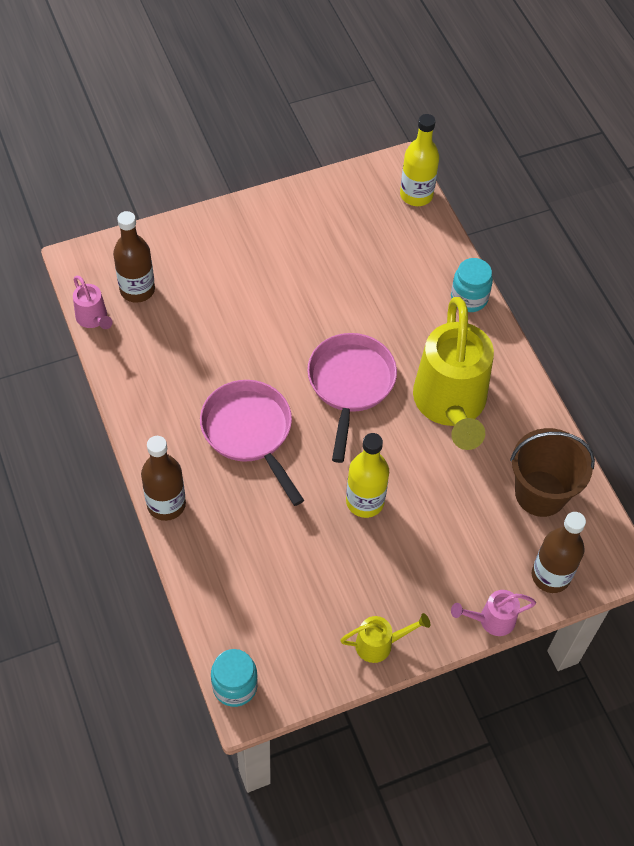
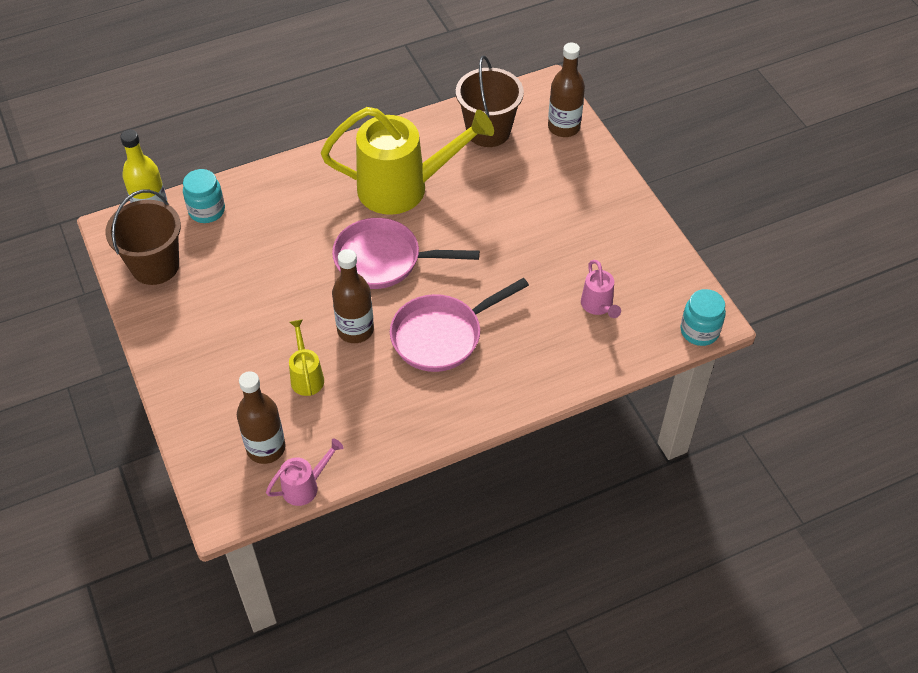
camera: 90 degrees left, 5 degrees down
(166, 504) = (528, 397): brown bottle -> brown bottle (355, 330)
(350, 200) = (155, 266): none -> brown bucket
(365, 501) = (508, 246): yellow bottle -> none
(379, 644) = (642, 234): yellow watering can -> yellow watering can (306, 376)
(469, 298) = (283, 174): turquoise jar -> turquoise jar (207, 211)
(491, 620) = (608, 163): pink watering can -> pink watering can (598, 306)

